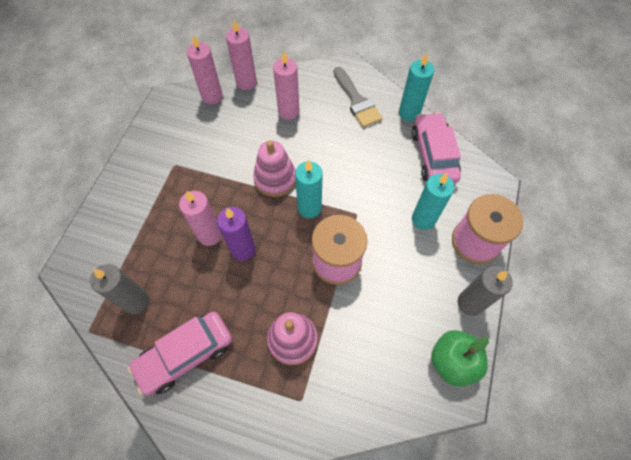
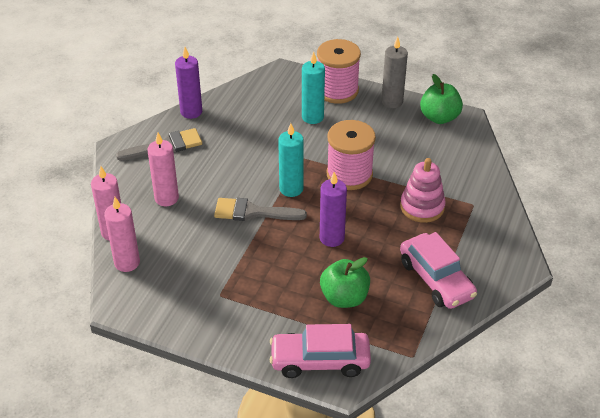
camera: 85 degrees left, 20 degrees down
(136, 301) = (382, 319): grey candle -> none
(165, 265) = (344, 298): none -> green apple
(210, 235) = (313, 263): pink candle -> none
(275, 179) = (253, 212): pink stacking toy -> grey brush
(409, 113) = (191, 112): turquoise candle -> purple candle
(433, 155) = (245, 102): pink car -> pink car (320, 360)

